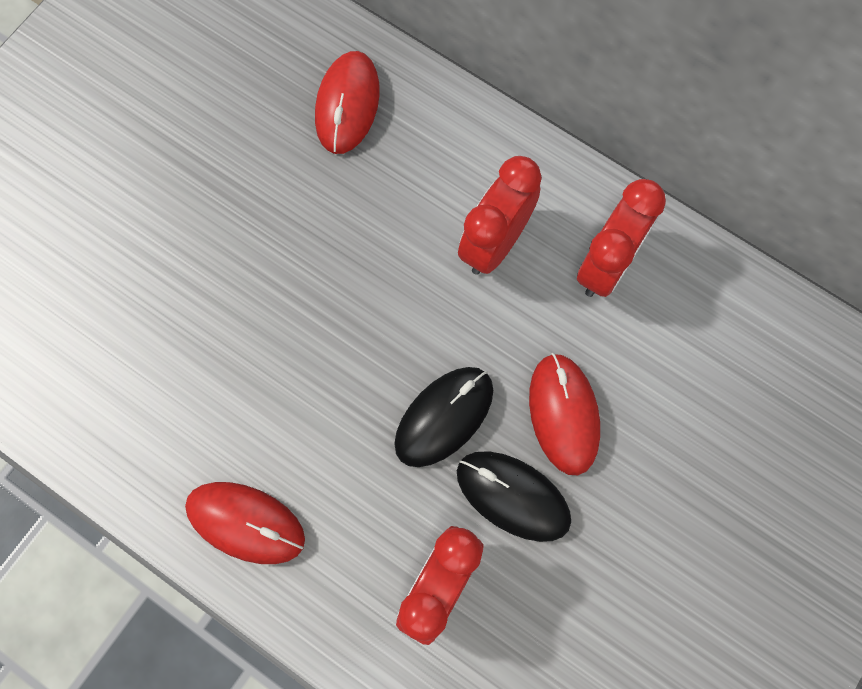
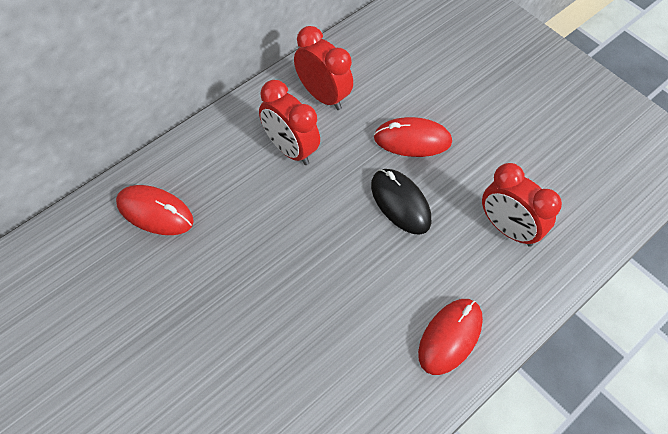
camera: 80 degrees left, 15 degrees down
(513, 496) = (458, 177): black mouse -> none

